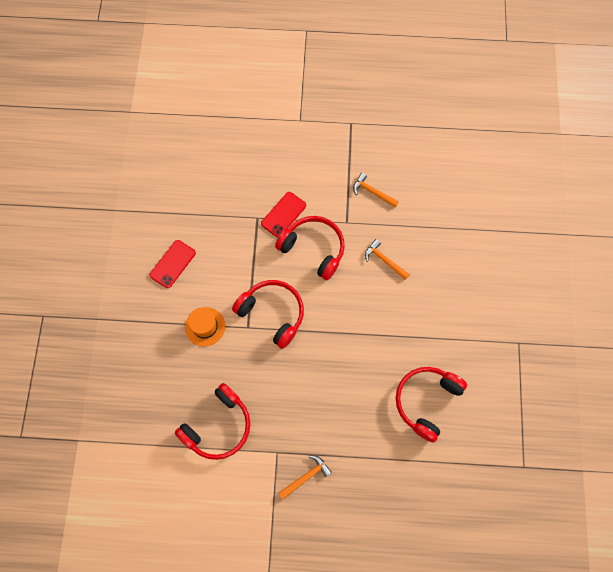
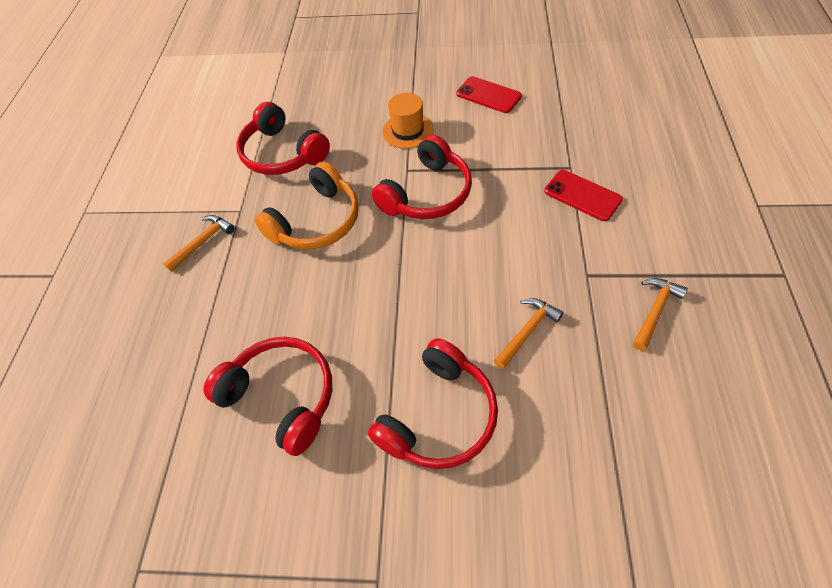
camera: 95 degrees right, 15 degrees down
(292, 391) = (317, 221): none -> orange headphones
(306, 476) = (202, 242): orange hammer -> orange hammer turned 105 degrees counterclockwise
(313, 249) = (532, 234): red headphones -> red headphones (439, 416)

